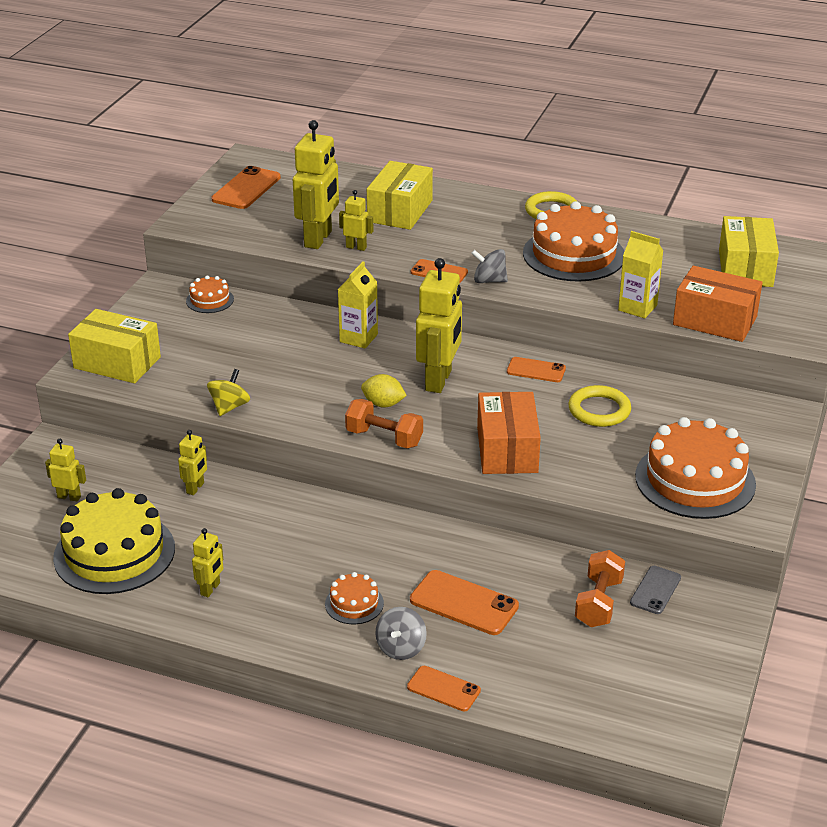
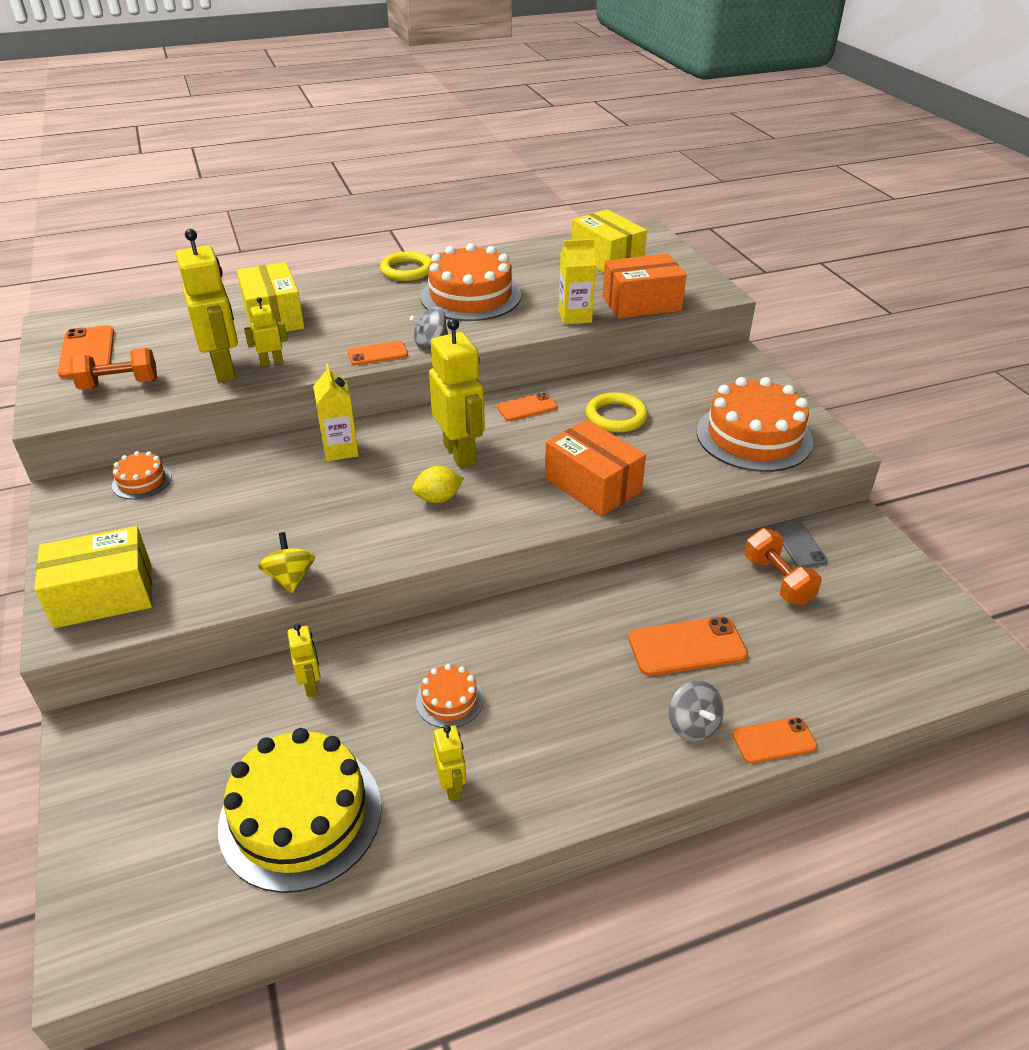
camera: 40 degrees left, 5 degrees up
(69, 497) = (173, 783): yellow robot -> none
(354, 603) = (602, 709): orange cake -> orange cake (449, 700)
(384, 438) = (478, 529): orange dumbbell -> orange dumbbell (119, 384)

